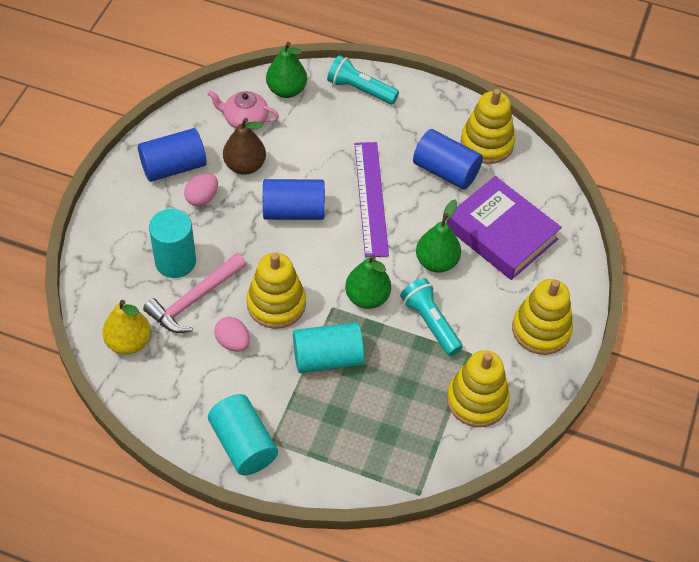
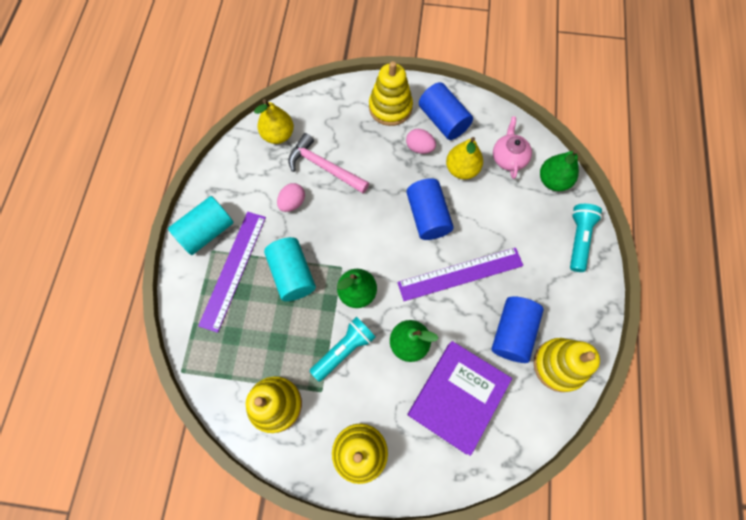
camera: 80 degrees right, 15 degrees up
(175, 261) = (355, 145): turquoise cylinder -> none
(245, 165) = (461, 169): brown pear -> yellow pear
(276, 304) = (334, 225): yellow stacking toy -> yellow stacking toy (390, 107)
(304, 420) = (233, 270): none -> purple ruler

